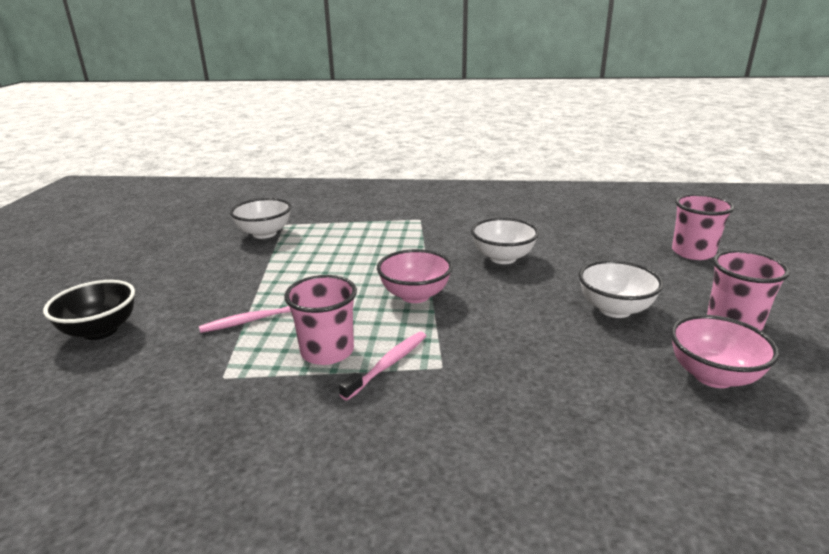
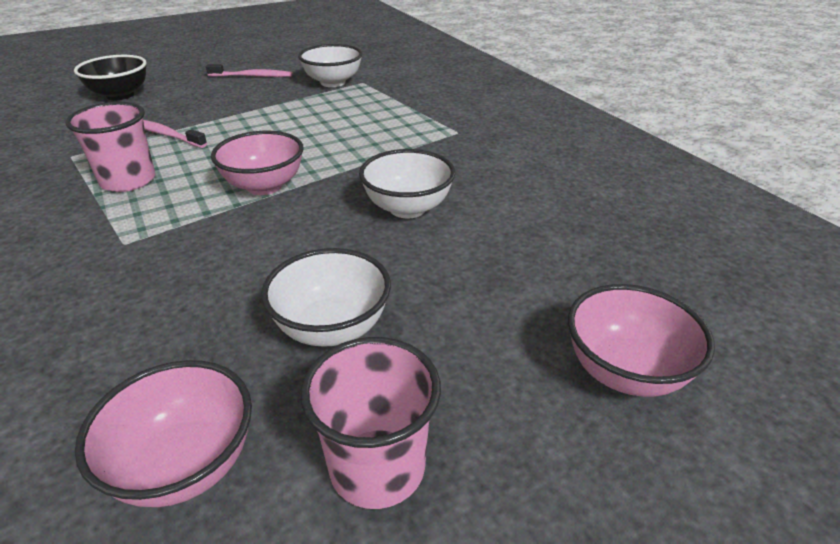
camera: 55 degrees right, 10 degrees up
(388, 364) = (117, 215): pink toothbrush -> pink toothbrush (252, 76)
(693, 252) = (625, 372): pink cup -> pink bowl

